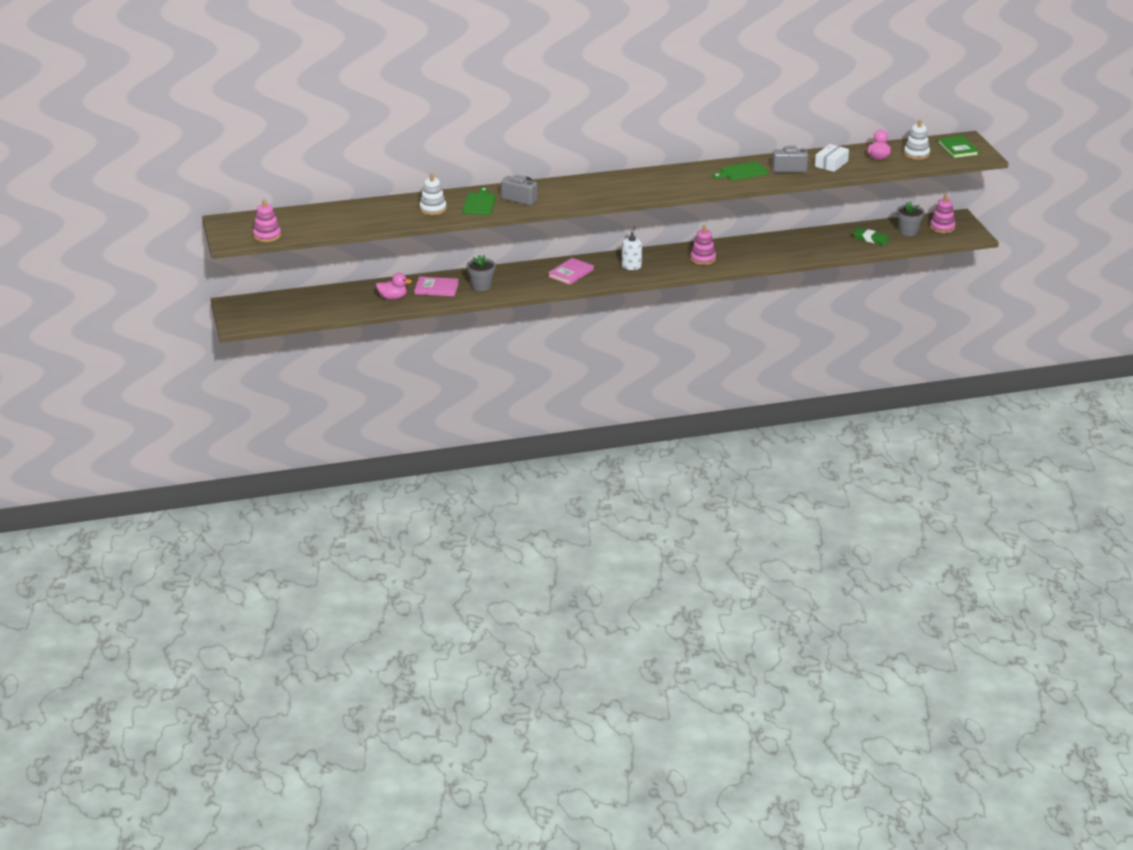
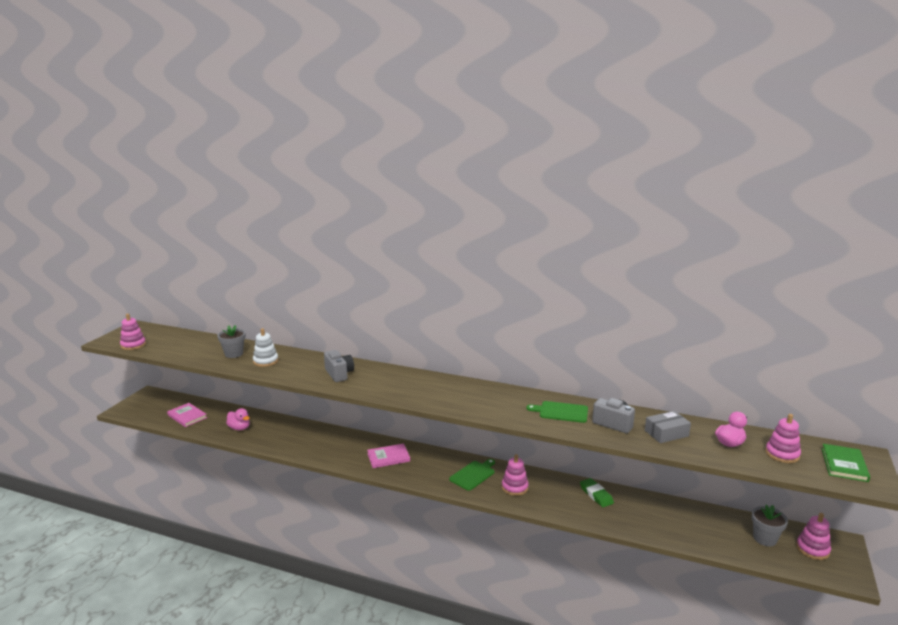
camera: 35 degrees right, 10 degrees down
(436, 288) = (278, 432): pink book -> pink book (187, 416)
(479, 203) = (304, 368): green cutting board -> green cutting board (473, 475)
(481, 286) = (309, 442): grey flower pot -> grey flower pot (234, 354)
(631, 266) = (444, 470): white soap dispenser -> none
(831, 164) = (666, 433): white box -> grey box
(870, 239) = (711, 531): green eraser -> green eraser (596, 495)
(916, 154) = (782, 454): white stacking toy -> pink stacking toy

